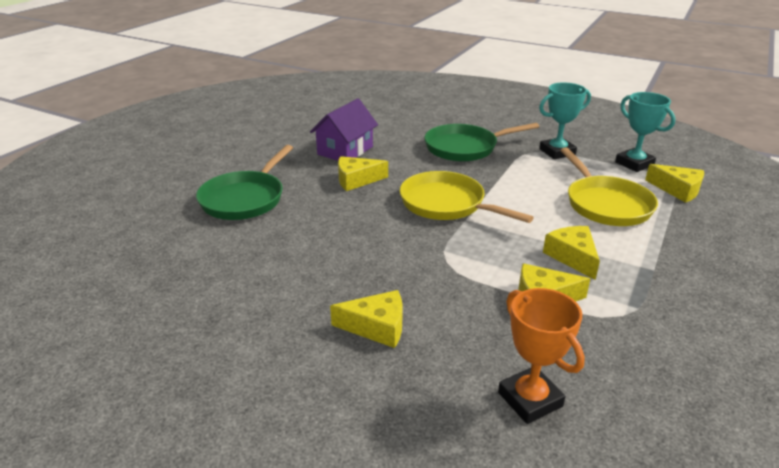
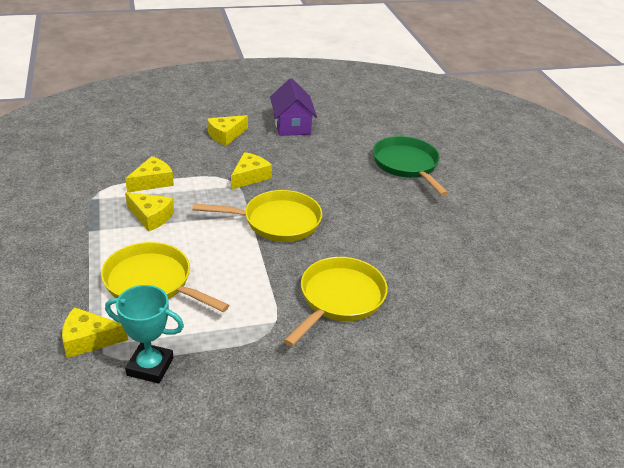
camera: 135 degrees right, 5 degrees up
(345, 150) = (427, 239): purple house -> purple house (292, 125)
(356, 180) = (368, 213): yellow cheese -> yellow cheese (250, 177)
(465, 148) = (339, 299): green pan -> yellow pan
(530, 399) = (128, 137): orange trophy -> none
(557, 152) = (245, 343): turquoise trophy -> none

